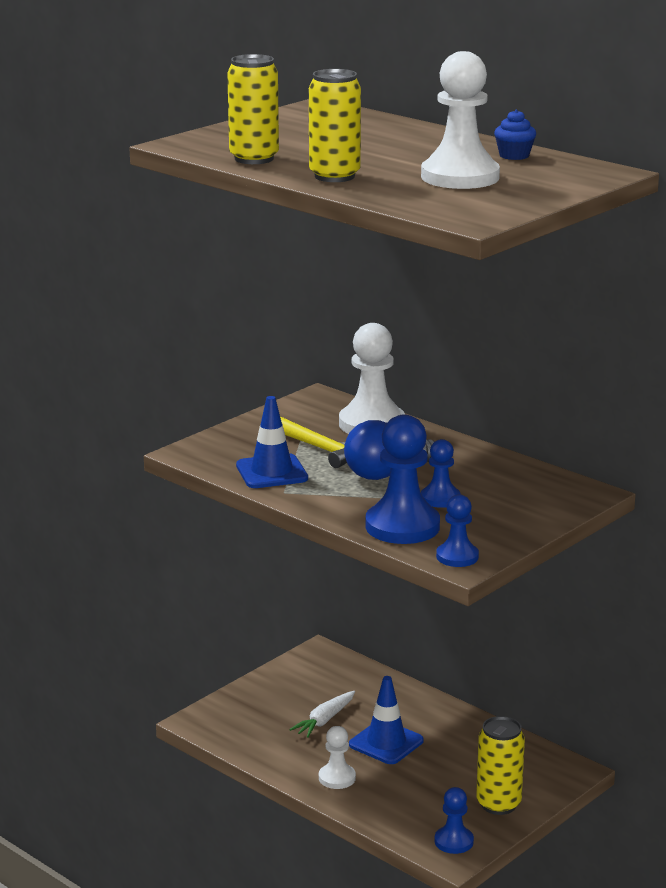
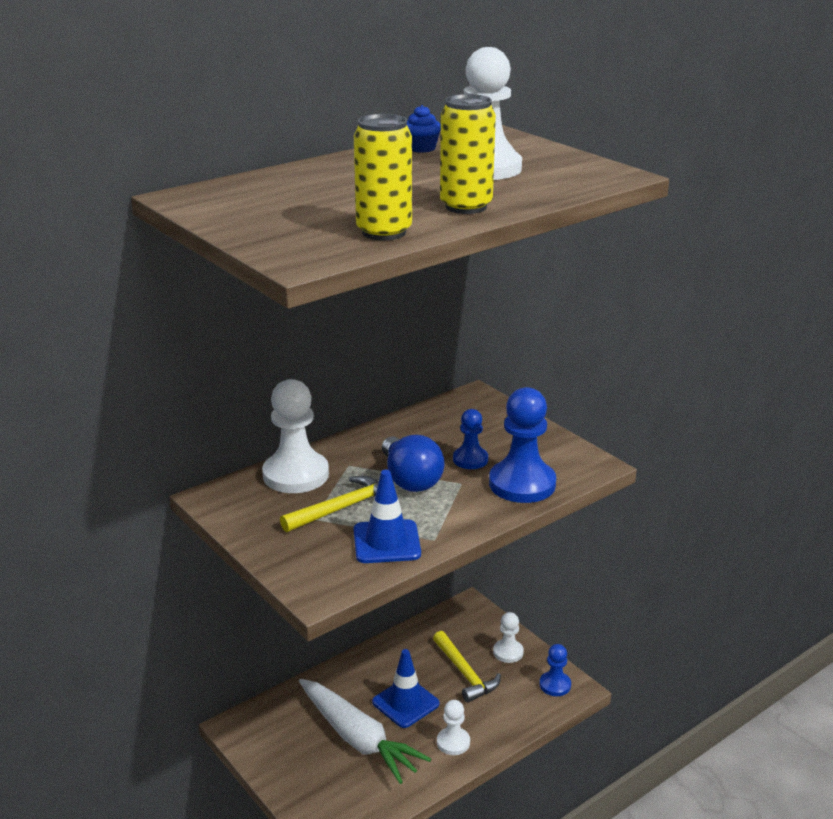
camera: 80 degrees left, 5 degrees up
(324, 720) = (357, 738): white carrot -> white carrot, size x1.94
(448, 777) = (465, 673): none -> yellow hammer
(457, 557) = (582, 465): blue pawn -> none
(498, 804) = (508, 652): yellow can -> white pawn

